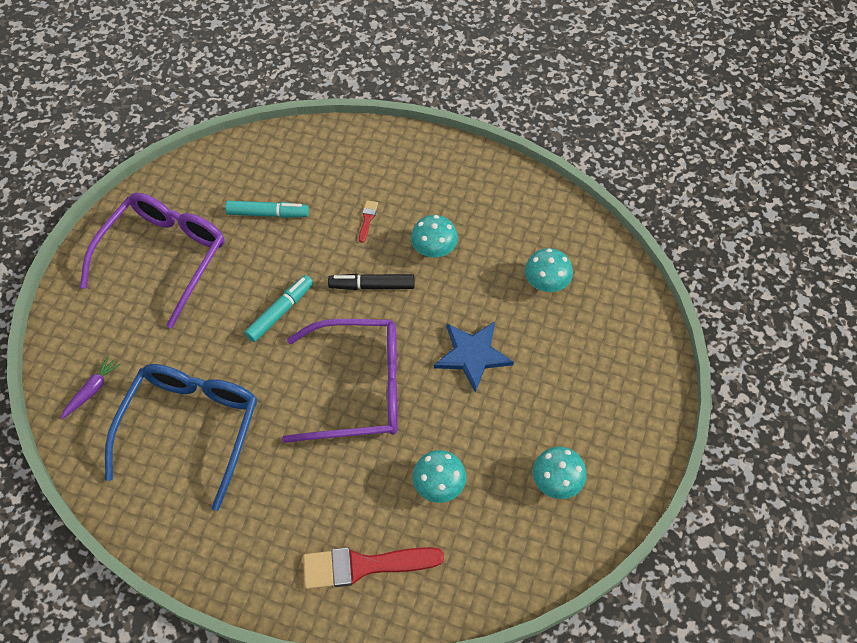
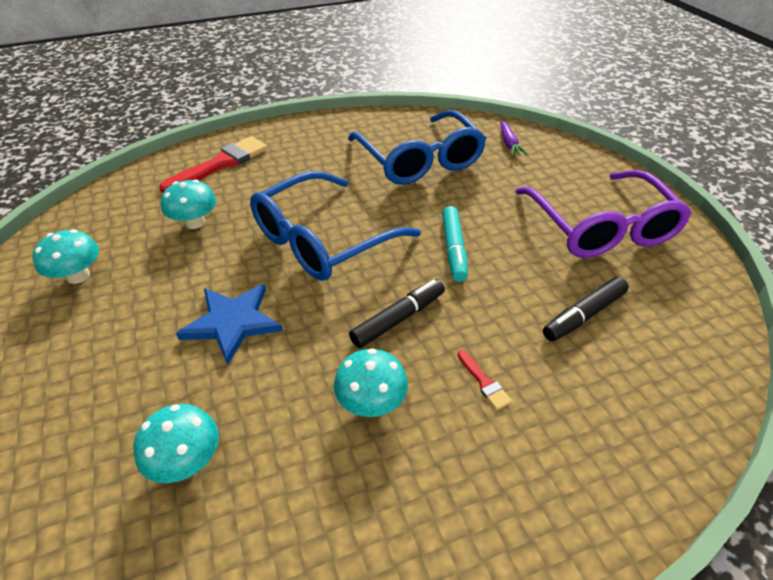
camera: 140 degrees right, 15 degrees down
(268, 213) = (584, 315): turquoise marker -> black marker
(359, 388) = (322, 240): purple glasses -> blue glasses

